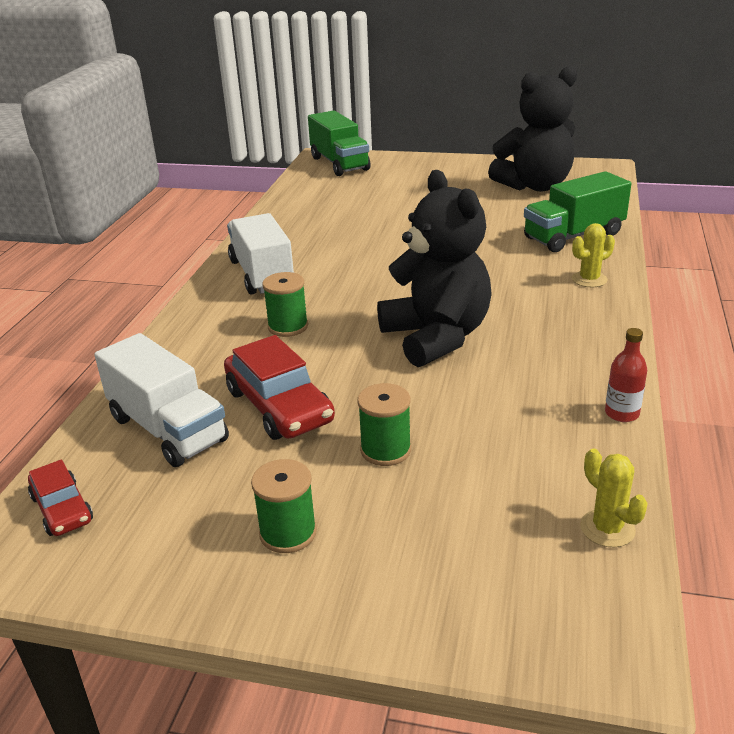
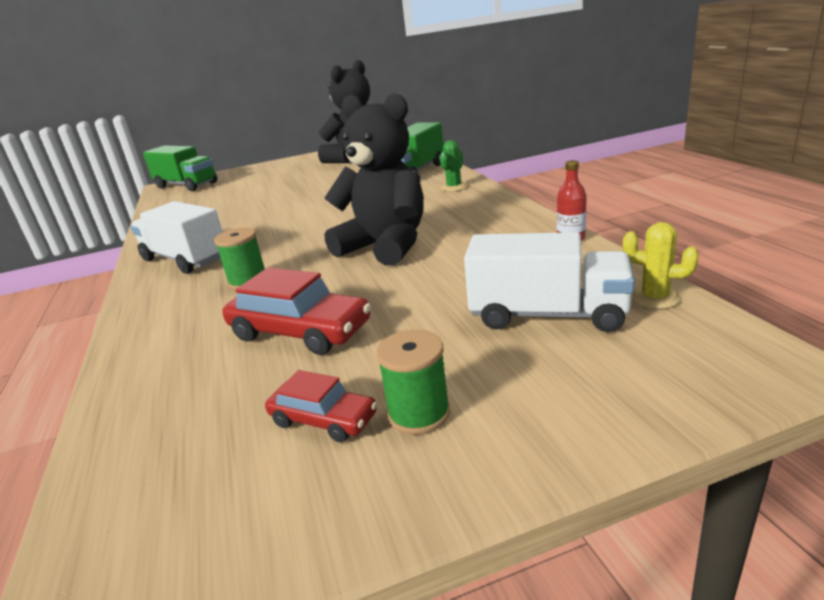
camera: 30 degrees left, 5 degrees down
(62, 509) = (131, 515): red car -> red car (323, 419)
(168, 429) = (200, 391): white truck -> white truck (547, 315)
(385, 450) = (432, 322): green spool -> none
(589, 279) = (454, 187): yellow cactus -> green cactus

